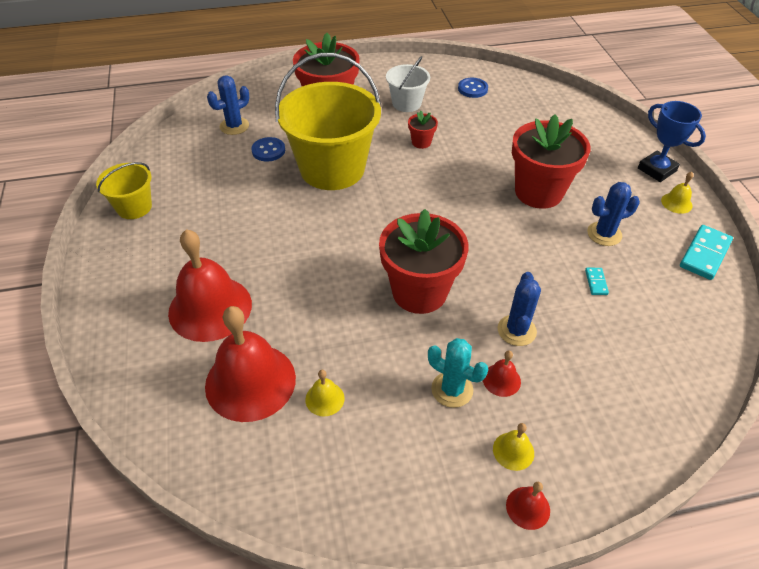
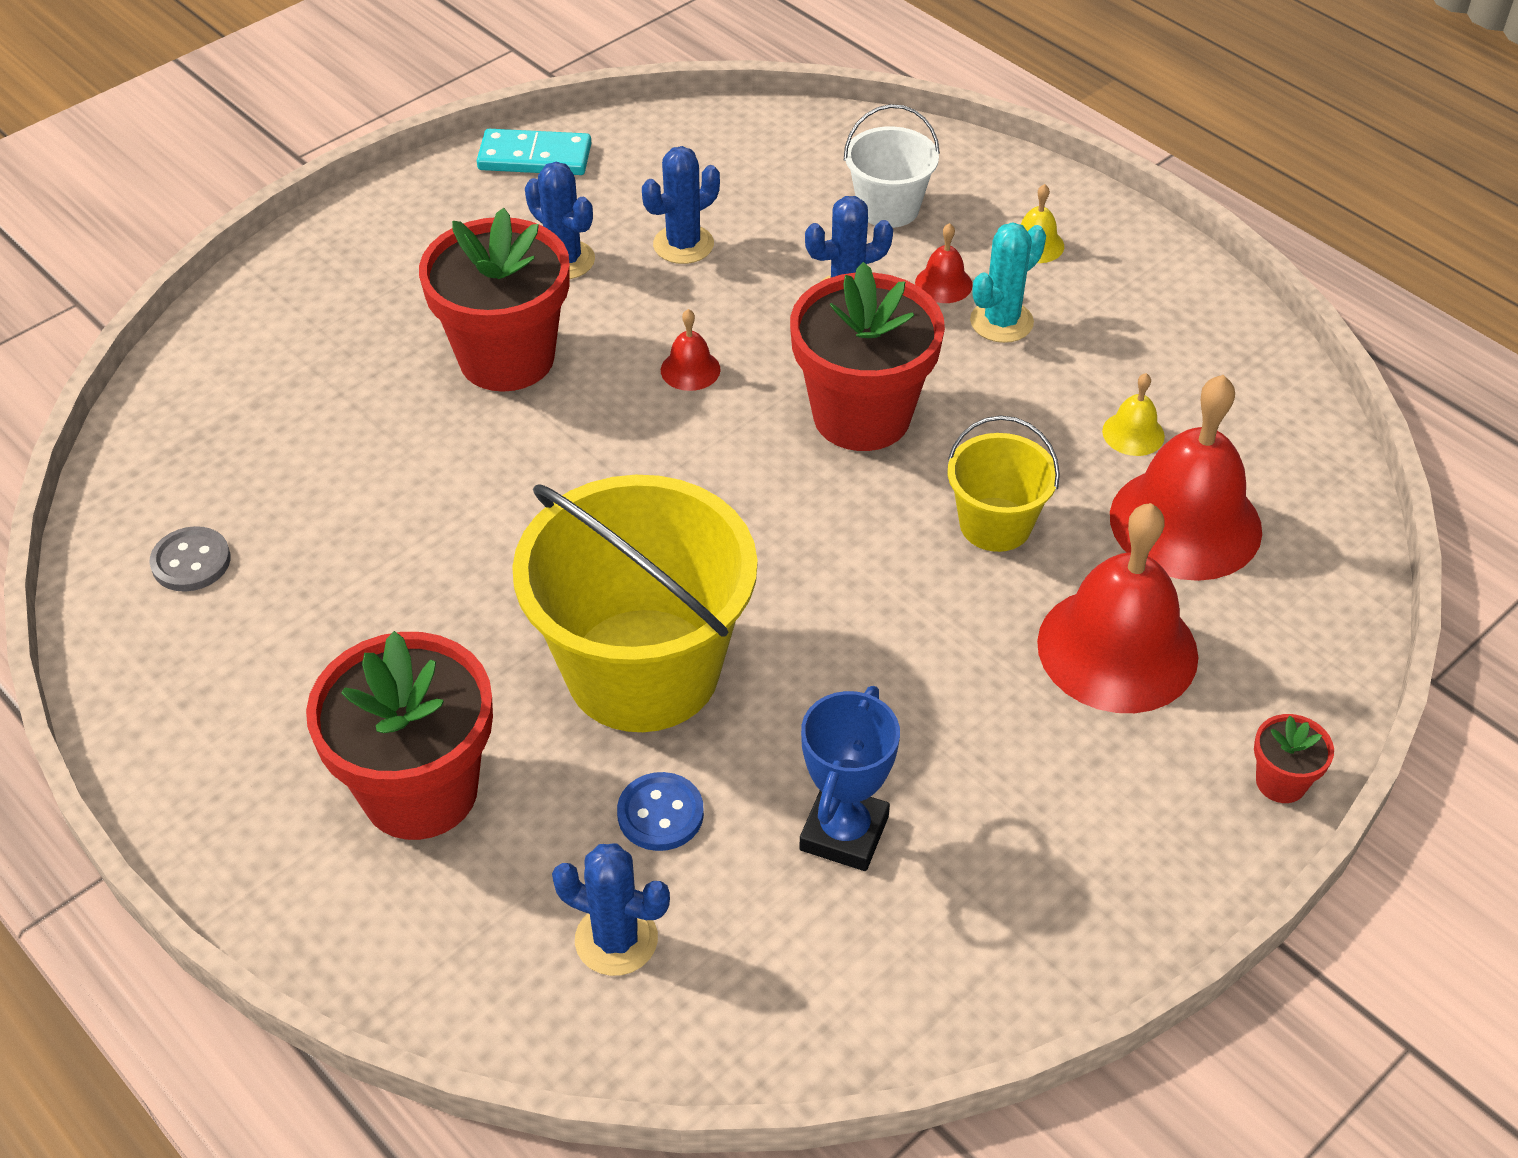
camera: 120 degrees left, 0 degrees up
(134, 207) = (1010, 941): yellow bucket -> yellow bucket (995, 524)
(406, 103) = (319, 652): white bucket -> white bucket (888, 208)
(421, 142) = (457, 568): red flower pot -> red flower pot (1281, 782)
(452, 389) = (1001, 322): turquoise cactus -> turquoise cactus turned 45 degrees clockwise
(472, 89) = (191, 561): blue button -> grey button
(528, 507) = (1094, 215): red bell -> red bell (690, 369)
(596, 282) = (683, 245): turquoise domino -> blue cactus
(657, 170) = (340, 239): blue trophy -> blue trophy (844, 833)
(676, 203) = (424, 202): yellow bell -> none

